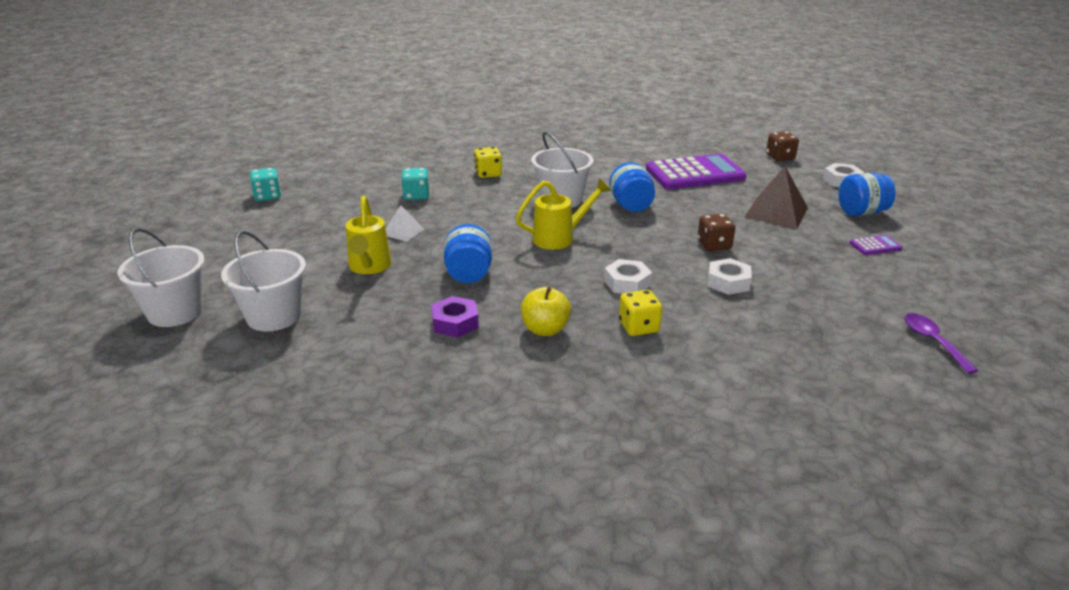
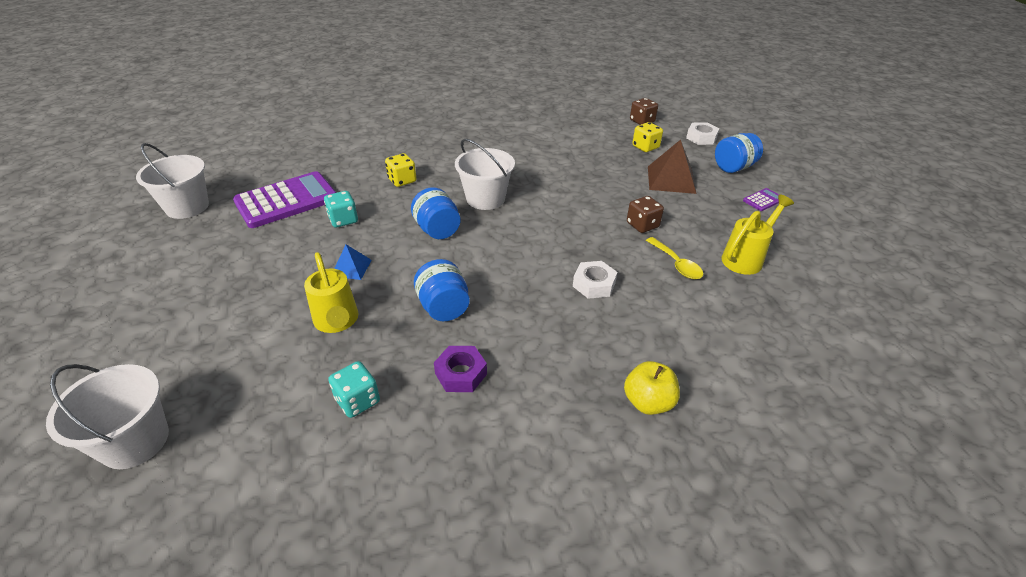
camera: 20 degrees left, 10 degrees up
(267, 196) = (179, 250): turquoise dice -> turquoise dice (357, 400)
(274, 316) = (260, 416): white bucket -> white bucket (187, 207)
(403, 231) = (351, 268): white pyramid -> blue pyramid
(545, 330) = (551, 359): yellow apple -> yellow apple (648, 402)
(560, 238) = (507, 244): yellow watering can -> yellow watering can (746, 258)
(631, 206) = (550, 194): blue jar -> blue jar (437, 230)
(638, 327) = (631, 334): yellow dice -> yellow dice (645, 147)
(695, 174) = (584, 149): purple calculator -> purple calculator (287, 200)
(728, 282) = (676, 264): white nut -> yellow spoon
(933, 342) = (860, 291): purple spoon -> none

